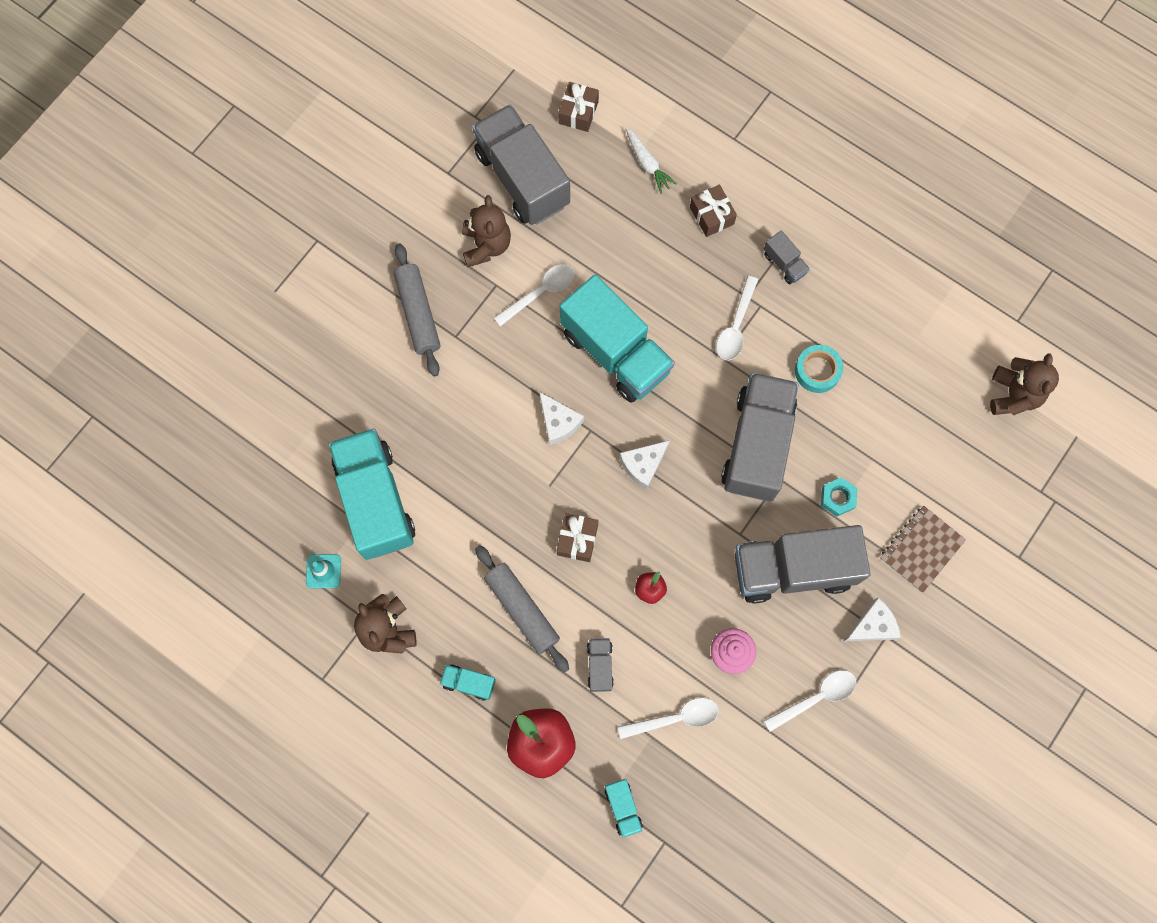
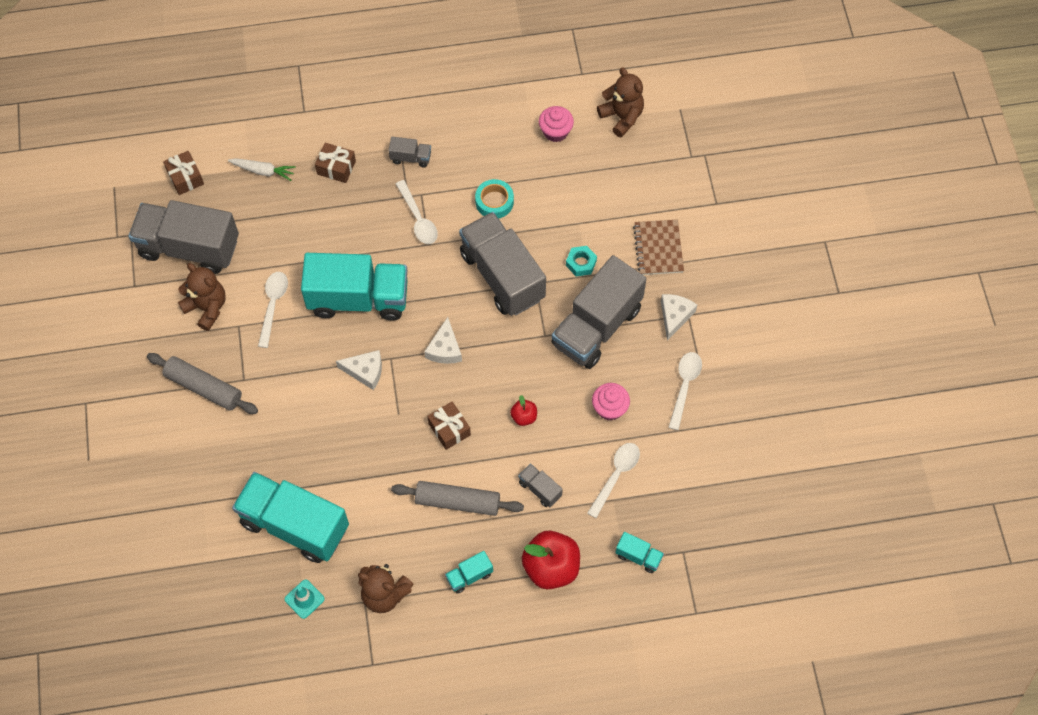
camera: 45 degrees left, 10 degrees down
(938, 354) = (555, 131): none -> pink cupcake

